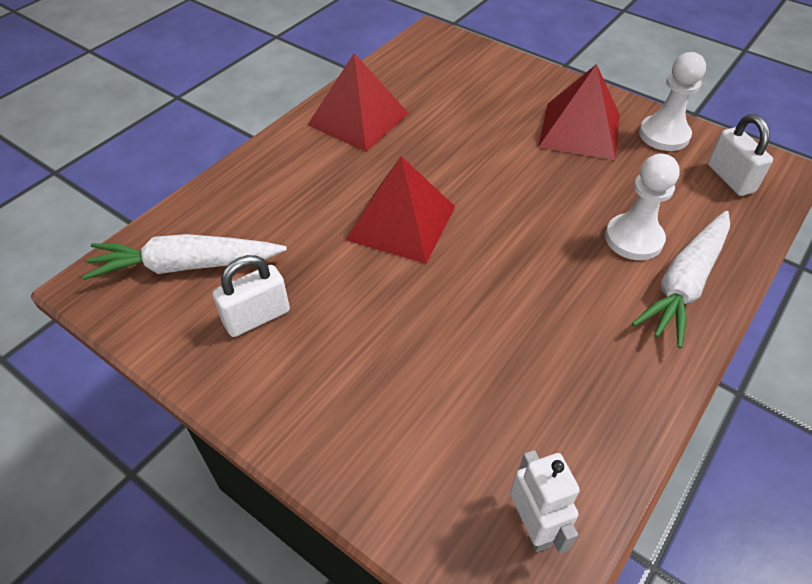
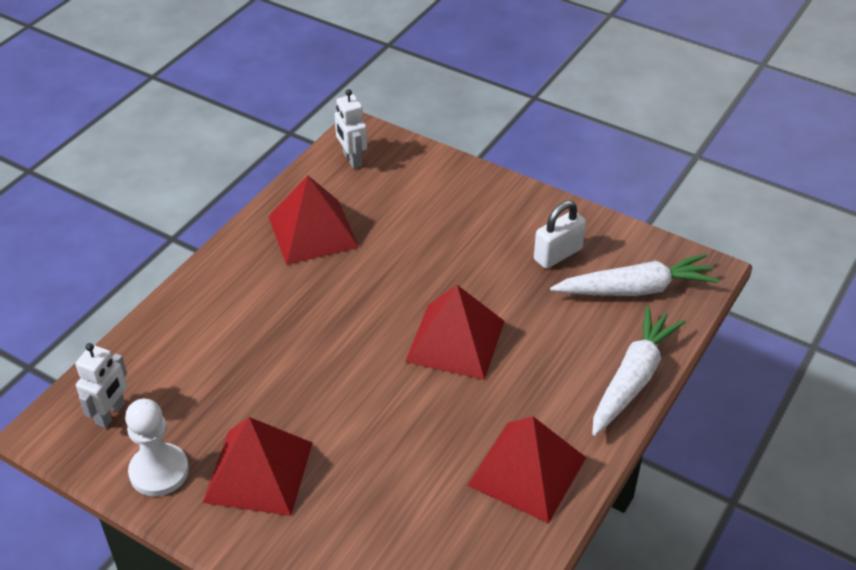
camera: 175 degrees right, 5 degrees down
(575, 376) = (313, 231): none -> red pyramid
(634, 239) = (237, 339): white pawn -> none
(684, 284) = (206, 301): white carrot -> white carrot (632, 379)
(730, 178) = (111, 414): white padlock -> white robot

